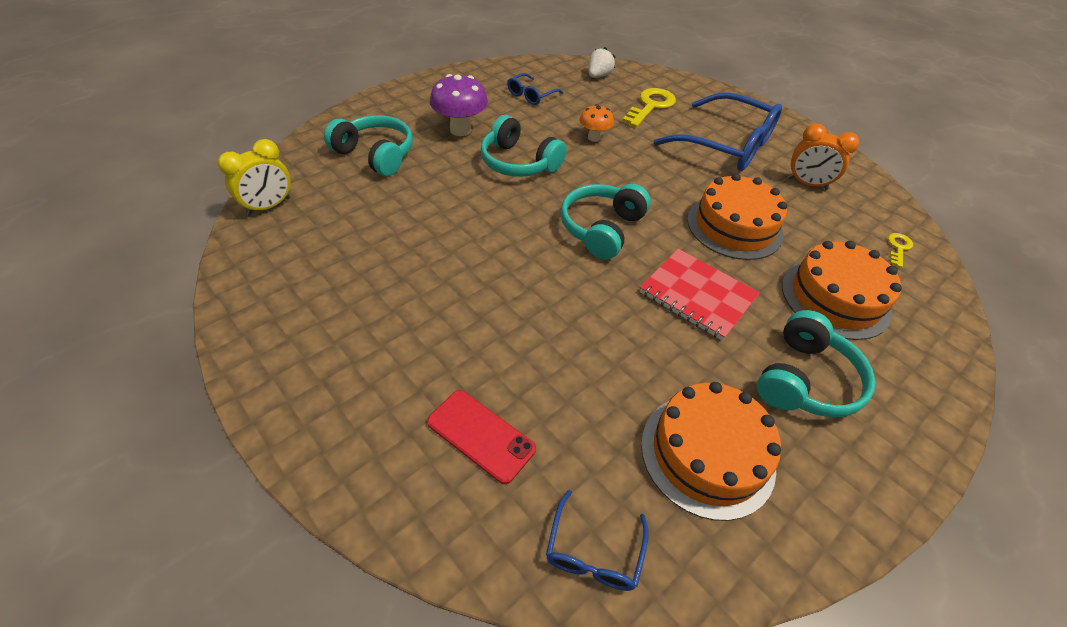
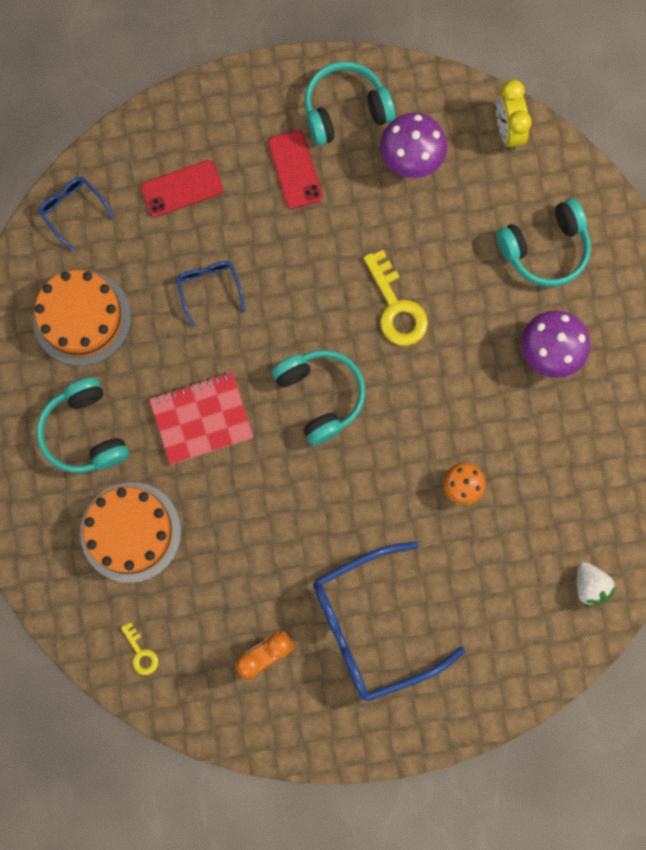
camera: 125 degrees right, 30 degrees up
(333, 256) = (411, 160): none -> purple mushroom
(393, 338) = (295, 170): none -> red phone
(518, 163) = (459, 380): turquoise headphones -> turquoise headphones (345, 110)
(531, 95) = (584, 471): blue glasses -> blue glasses (209, 289)
(651, 106) = (490, 600): yellow key -> yellow key (396, 307)
(734, 226) = (254, 521): orange cake -> none

